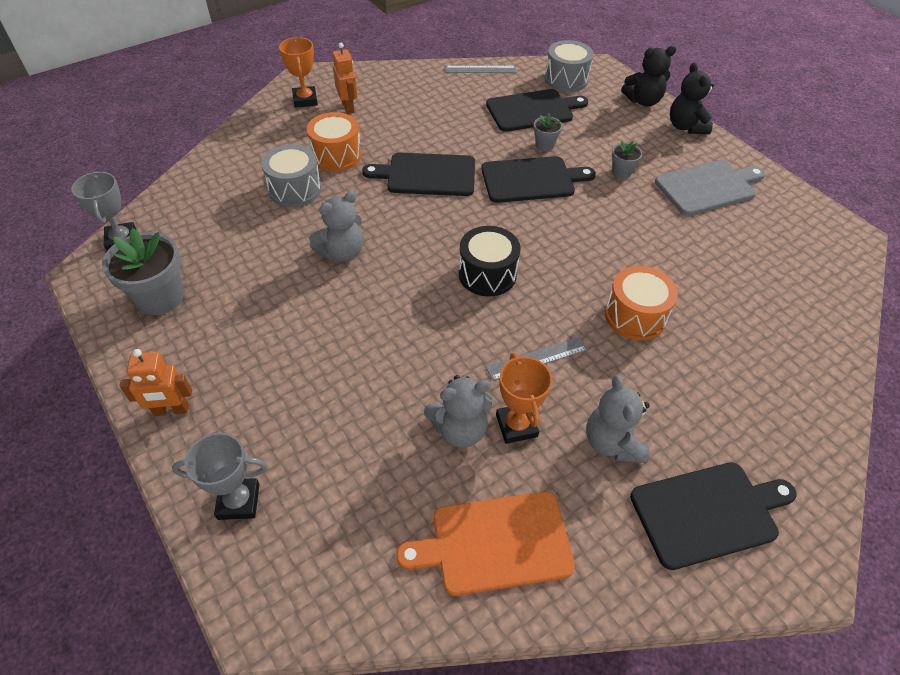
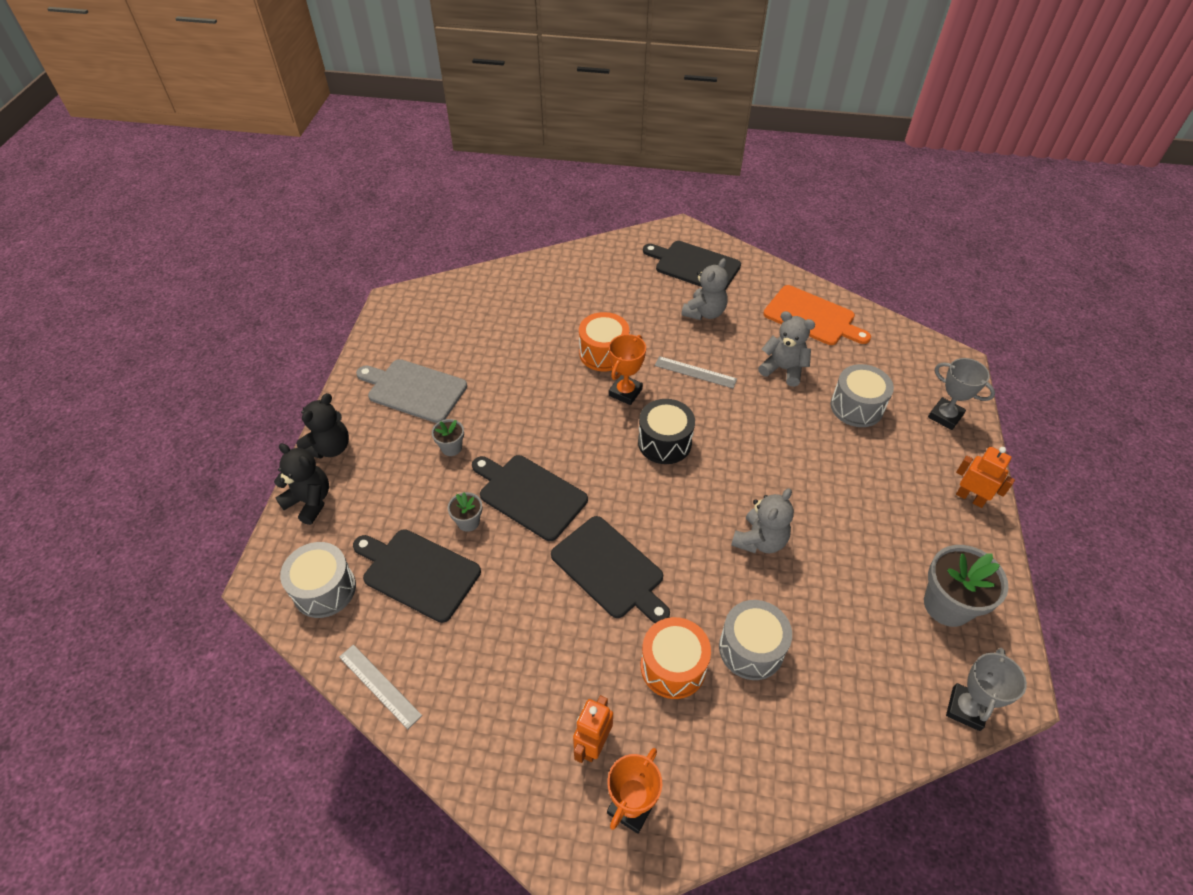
camera: 135 degrees left, 0 degrees up
(342, 252) = (760, 540): grey teddy bear -> grey teddy bear turned 120 degrees clockwise
(347, 438) = (856, 407): none -> grey drum
(516, 426) = (748, 350): orange trophy -> orange trophy (625, 392)

